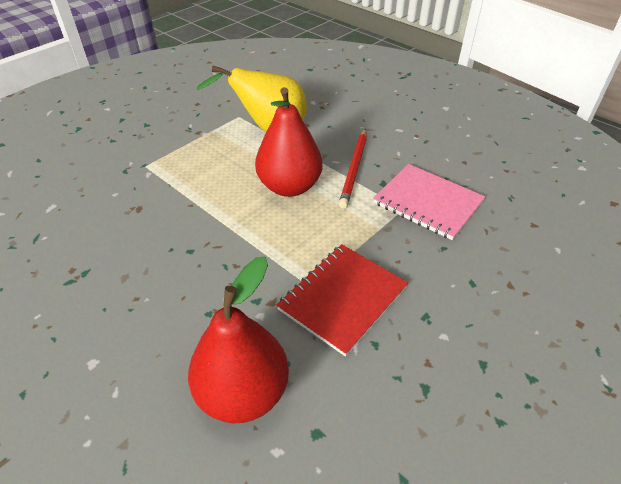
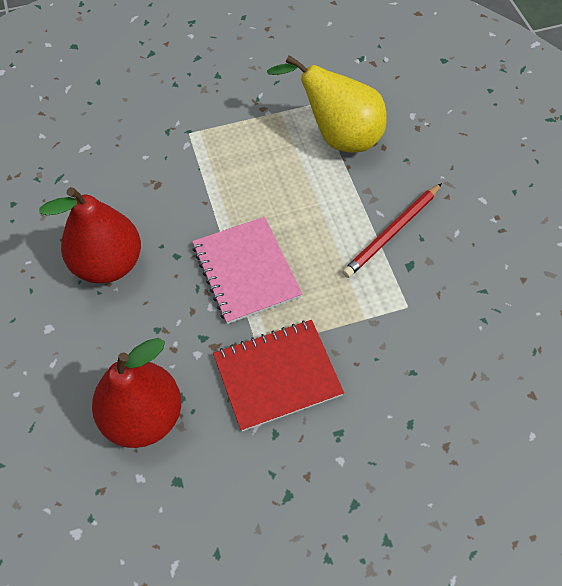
camera: 30 degrees right, 15 degrees up
(290, 187) = (311, 224): red pear -> red pear (108, 264)
(428, 203) = (438, 312): pink notebook -> pink notebook (246, 271)

